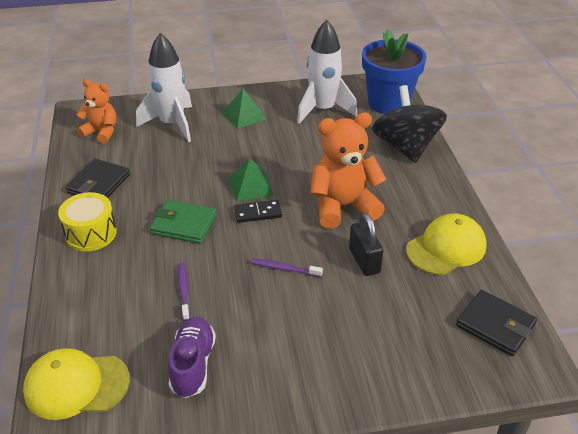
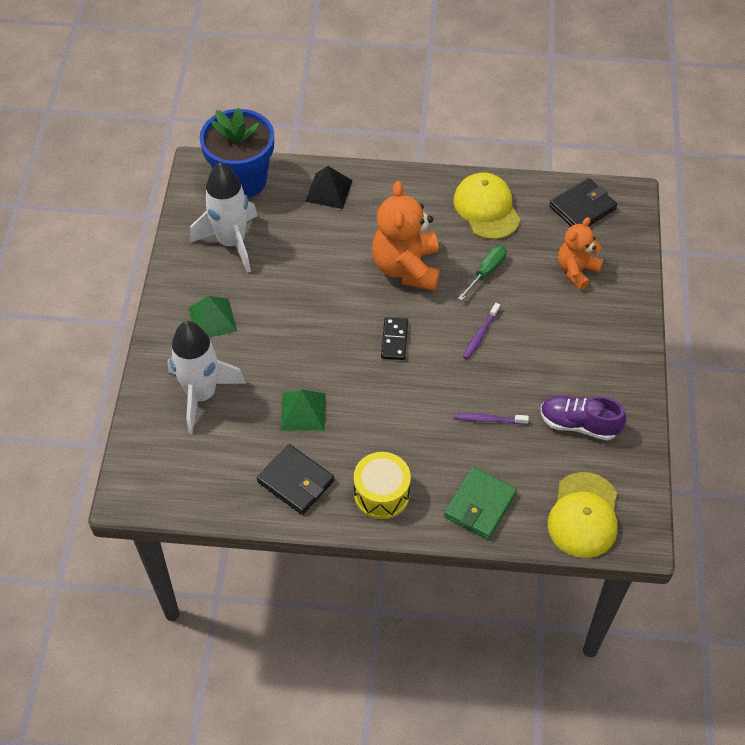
camera: 75 degrees left, 15 degrees up
(101, 132) = (189, 472): orange teddy bear -> orange teddy bear (576, 270)
(184, 224) = (392, 407): green wallet -> green wallet (480, 505)
(251, 186) = (349, 337): green pyramid -> green pyramid (303, 411)
(364, 261) = (486, 272): black padlock -> green screwdriver
(405, 147) = (328, 190): black spinning top -> black pyramid

